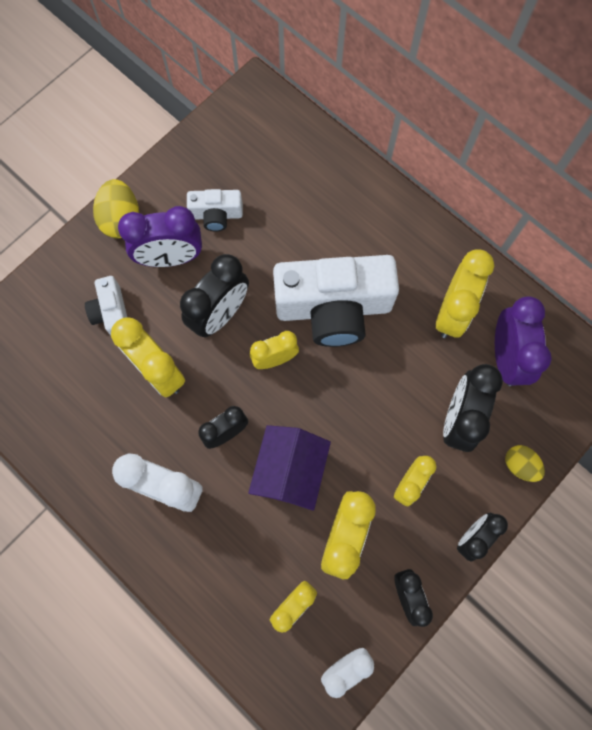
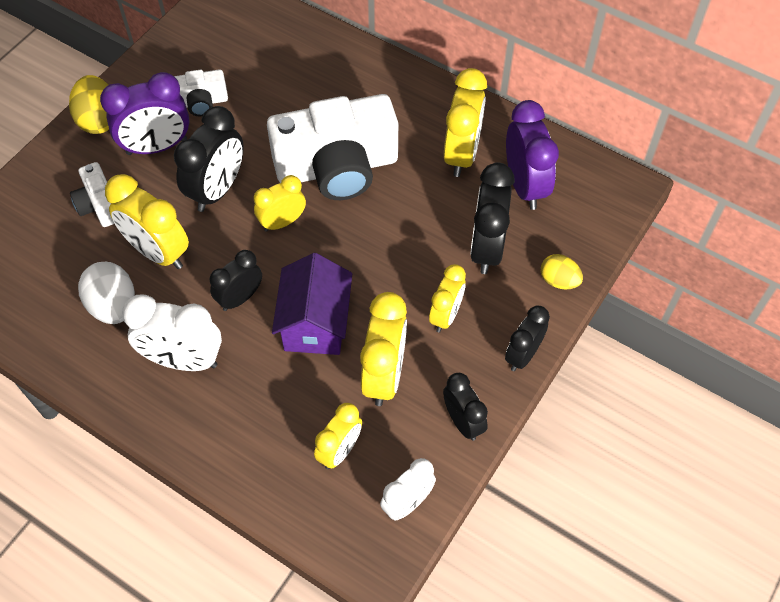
camera: 10 degrees left, 15 degrees down
(113, 421) = (113, 306): none -> white egg

